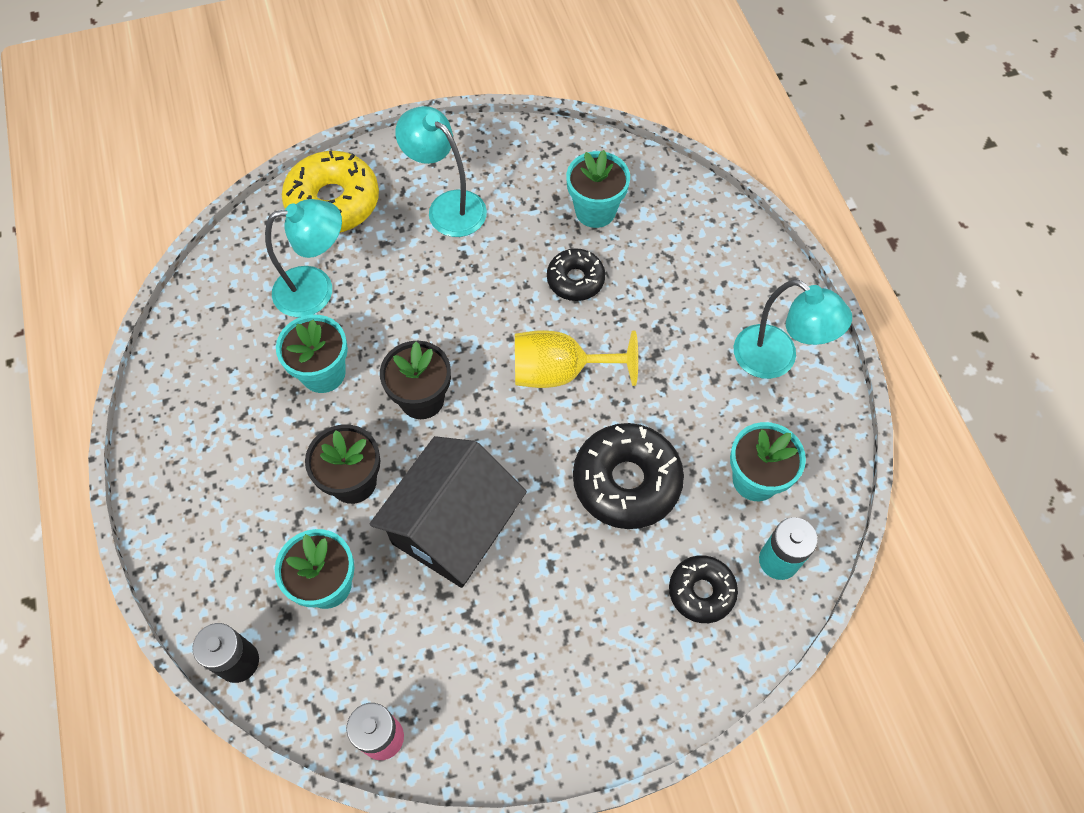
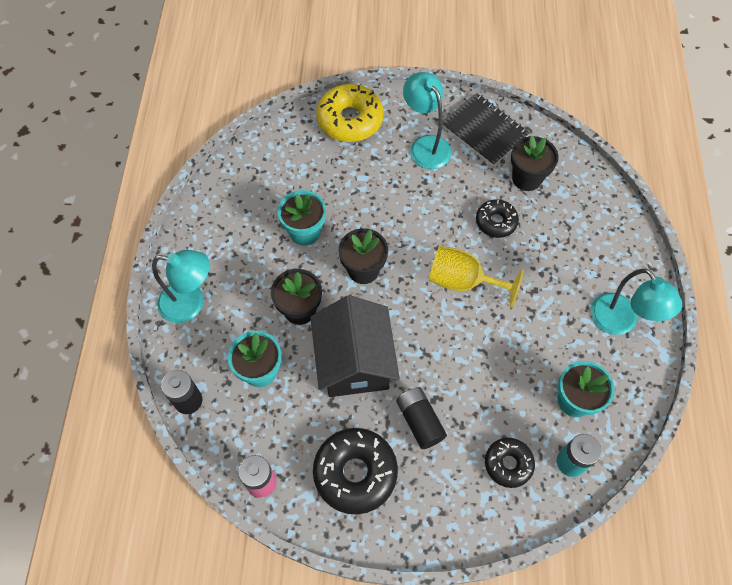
camera: 20 degrees right, 0 degrees up
(316, 289) = (319, 175): turquoise lamp -> turquoise lamp (191, 303)
(453, 527) = (354, 362): black house -> black house turned 60 degrees counterclockwise
(518, 165) = (484, 131): none -> black notebook
(567, 576) = (419, 421): none -> black battery
(595, 211) = (526, 178): turquoise flower pot -> black flower pot
(626, 481) = (482, 371): black donut -> black donut (355, 473)

